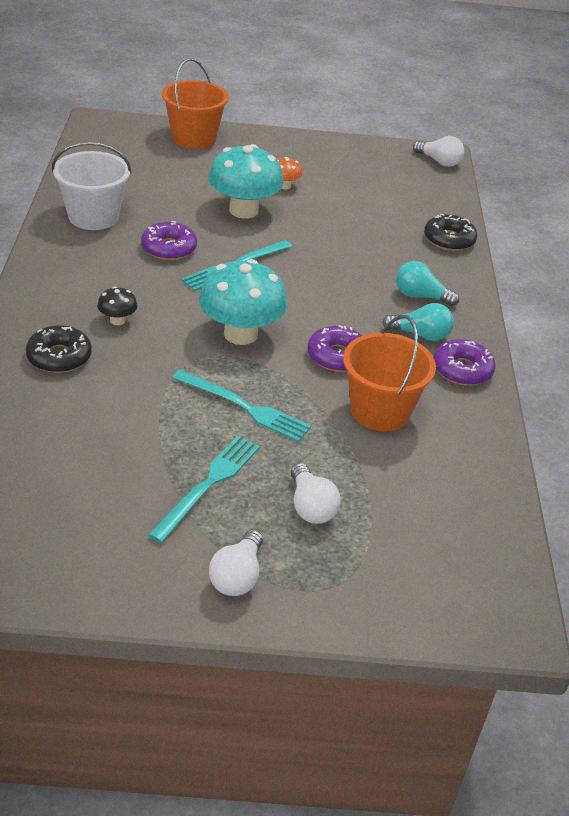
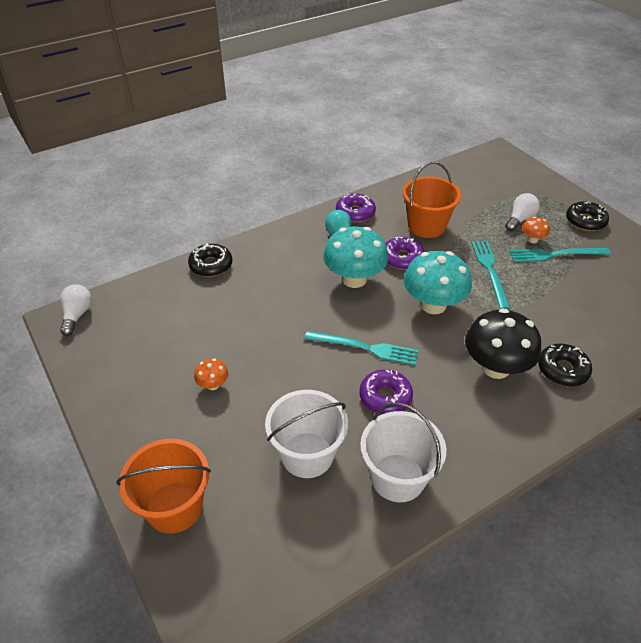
camera: 120 degrees left, 5 degrees up
(117, 320) = (495, 367): black mushroom -> black mushroom, size x2.20
(165, 193) = (307, 455): none -> white bucket
(237, 576) = (585, 221): white light bulb -> black donut
(243, 210) = (281, 387): turquoise mushroom -> turquoise mushroom (354, 279)
(258, 486) = (532, 240): none -> orange mushroom
(420, 296) = (299, 252): turquoise light bulb -> none

